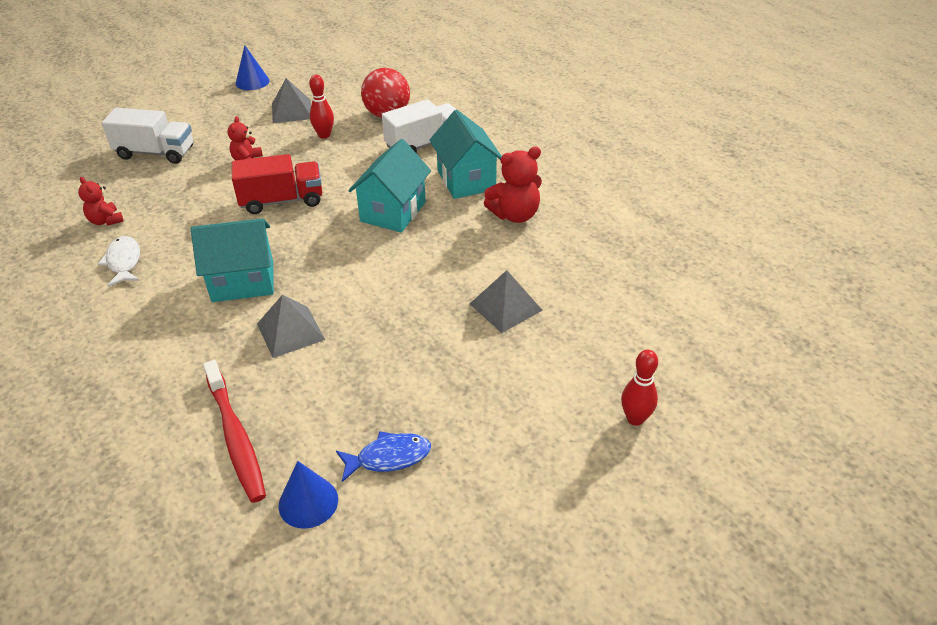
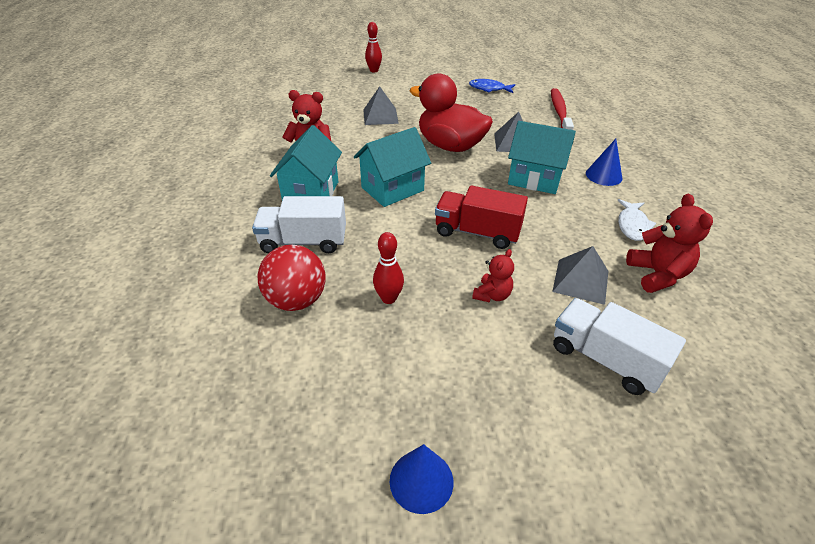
camera: 150 degrees left, 0 degrees up
(106, 221) = (657, 275): red teddy bear -> red teddy bear, size x1.61
(292, 111) = (400, 363): grey pyramid -> grey pyramid (580, 281)
(308, 502) = (532, 88): blue cone -> blue cone (603, 175)
(371, 291) = (450, 146): none -> red duck

